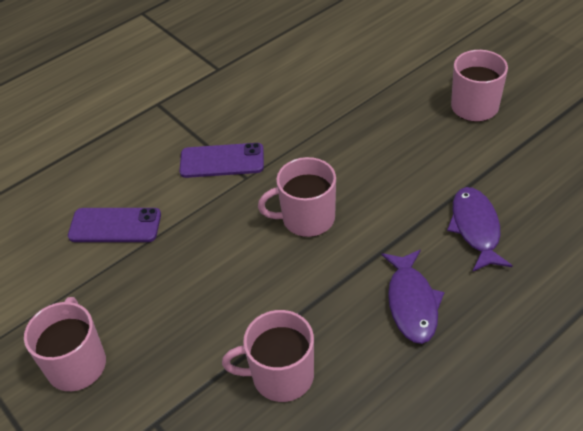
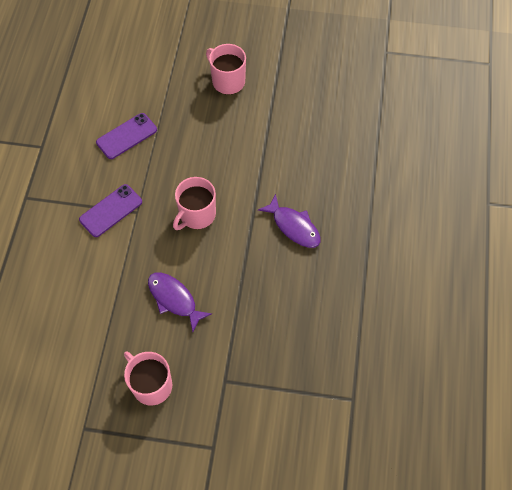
camera: 45 degrees left, 15 degrees up
(115, 225) = (86, 295): purple phone -> purple phone (126, 136)
(281, 376) = (264, 311): pink mug -> none
(475, 228) = (290, 162): purple fish -> purple fish (174, 299)

